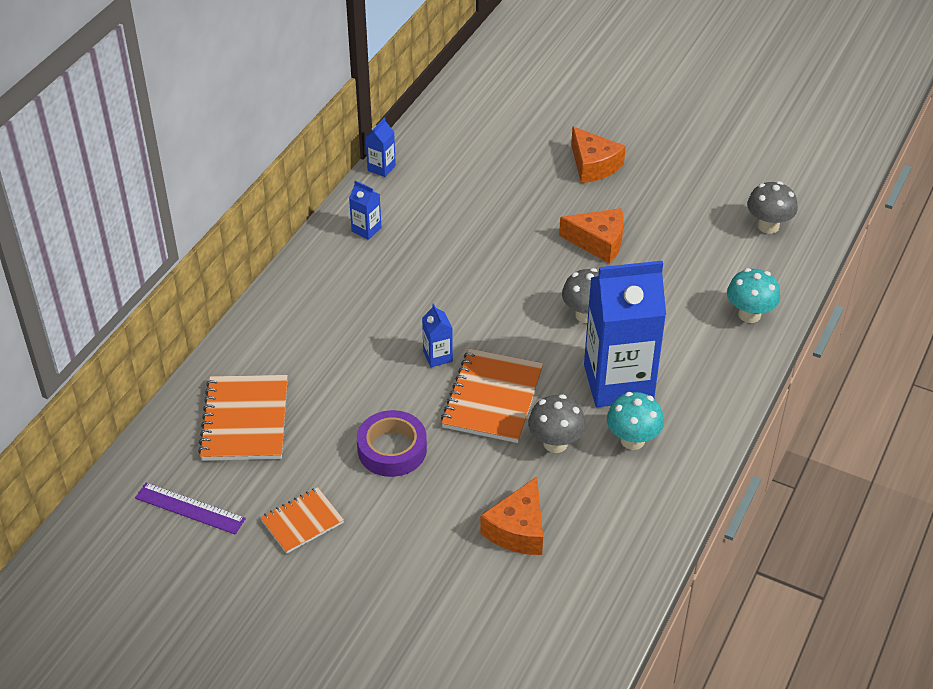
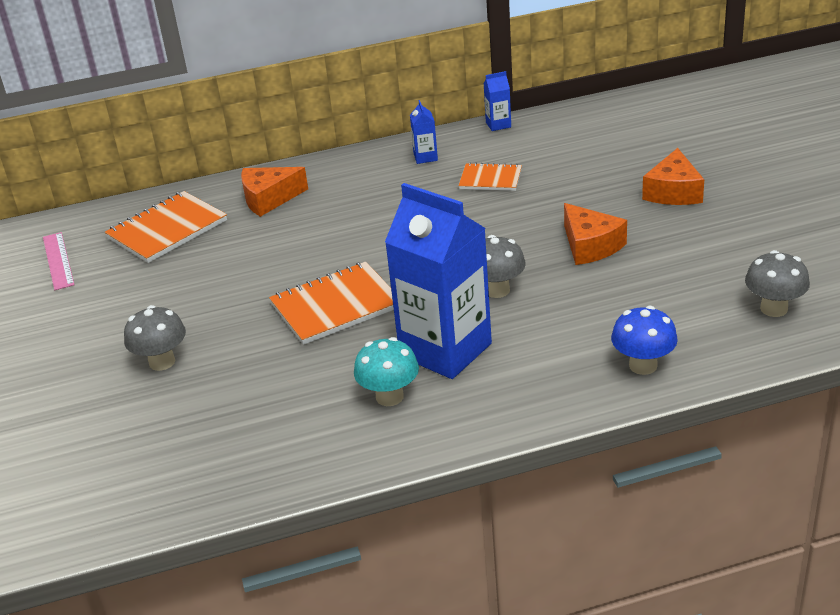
camera: 50 degrees right, 10 degrees down
(190, 508) = (58, 260): purple ruler -> pink ruler
(302, 521) = (98, 307): orange notebook -> orange notebook (490, 179)
(392, 449) = (219, 298): purple tape -> none
(437, 356) = (343, 258): blue carton -> none
(518, 529) = (210, 401): orange cheese -> orange cheese (269, 199)
(555, 443) = (329, 362): grey mushroom -> grey mushroom (162, 362)
(749, 314) = (643, 365): turquoise mushroom -> blue mushroom

